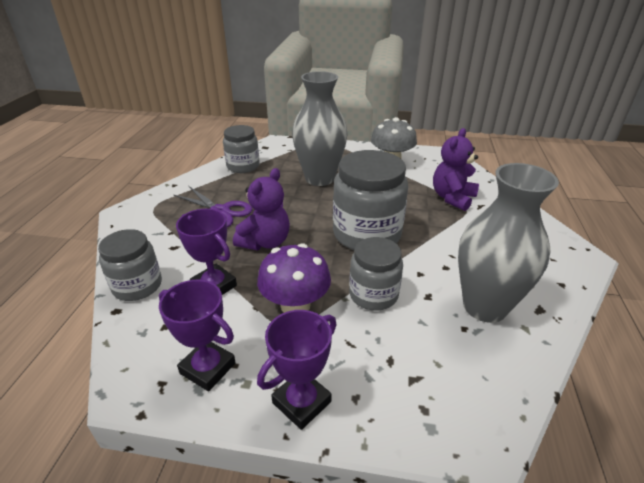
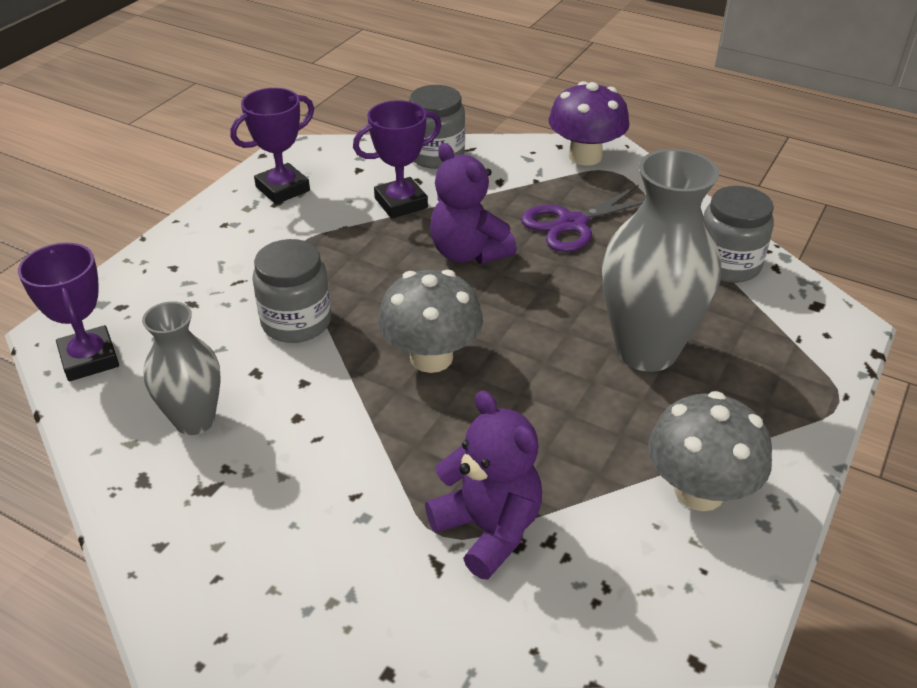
camera: 110 degrees right, 5 degrees up
(295, 305) = (325, 255): purple mushroom -> purple mushroom (585, 156)
(301, 402) = (198, 234): purple trophy -> purple trophy (89, 359)
(366, 234) = (431, 357): grey jar -> grey mushroom
(484, 306) = (195, 420): grey vase -> grey vase, size x0.60

